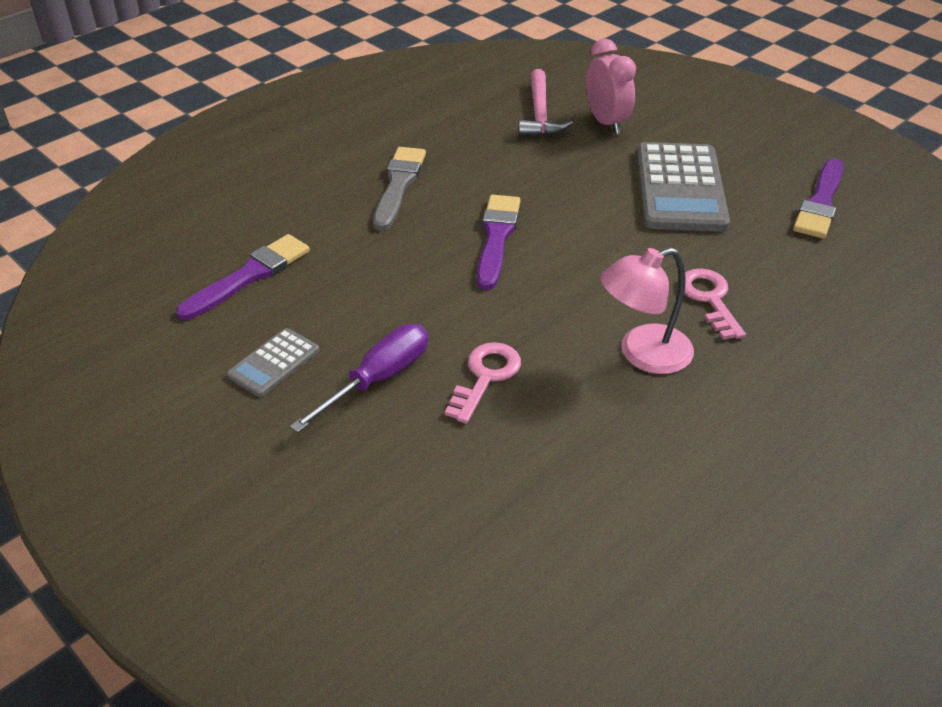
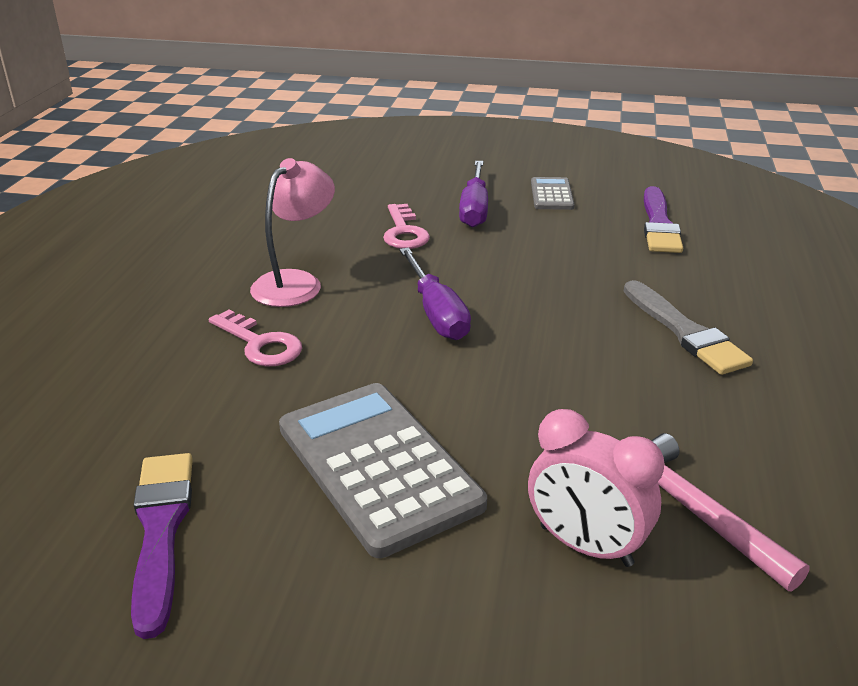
camera: 145 degrees right, 10 degrees down
(496, 237) = (519, 321): purple brush -> none
(549, 270) = (436, 313): none -> purple screwdriver

